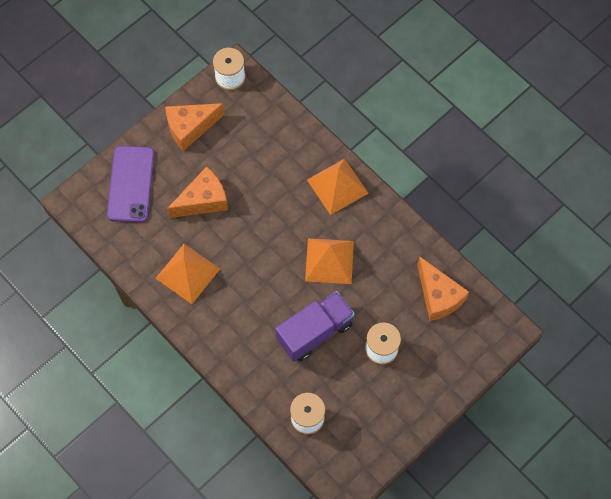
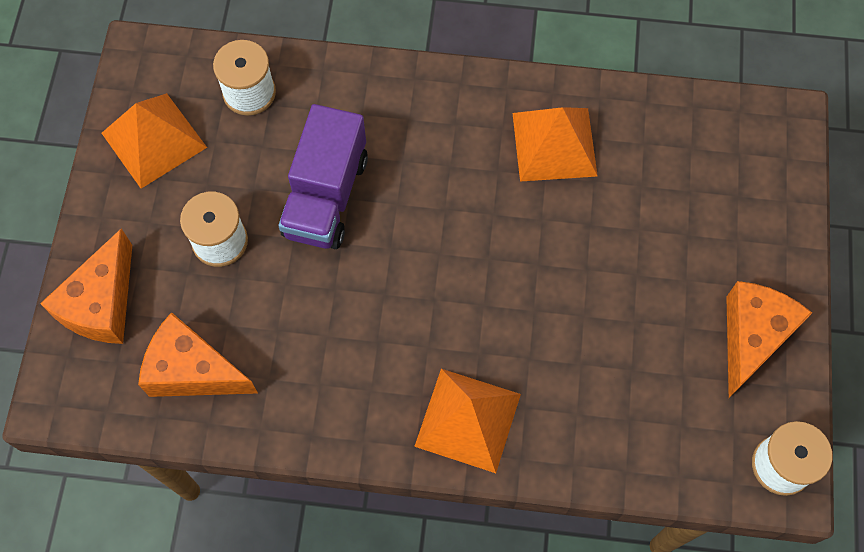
camera: 140 degrees right, 0 degrees up
(131, 184) = (743, 197): purple phone -> none
(203, 200) = (629, 250): orange cheese -> orange cheese (102, 304)
(329, 261) = (386, 302): orange pyramid -> orange pyramid (153, 140)

